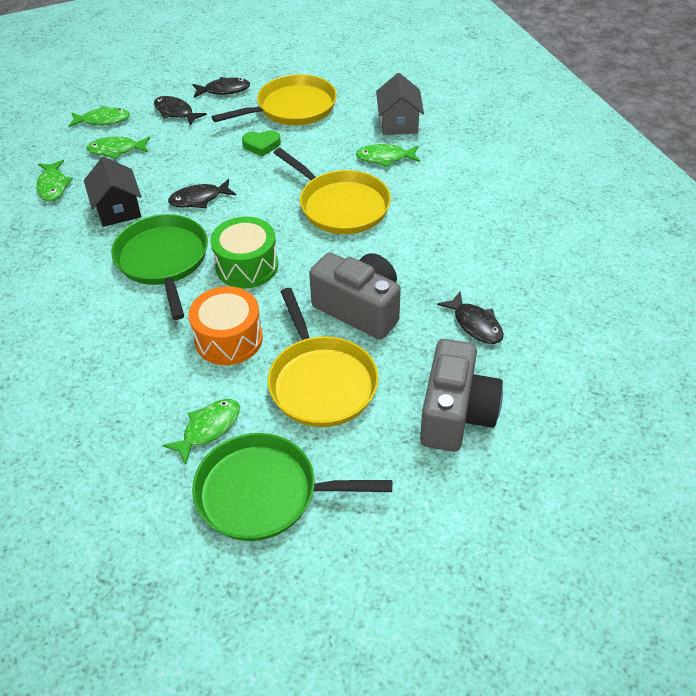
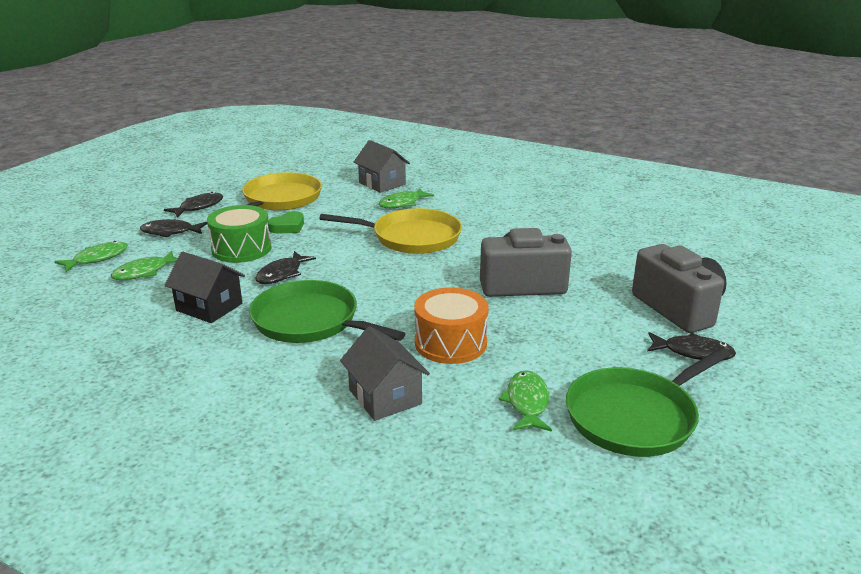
camera: 40 degrees left, 20 degrees down
(53, 186) = (108, 317): green fish -> none
(128, 362) = (385, 397): none -> grey house
(247, 266) = (392, 296): green drum -> green drum (241, 249)
(321, 382) = (564, 334): yellow pan -> none
(475, 324) = (610, 261): black fish -> black fish (693, 352)

